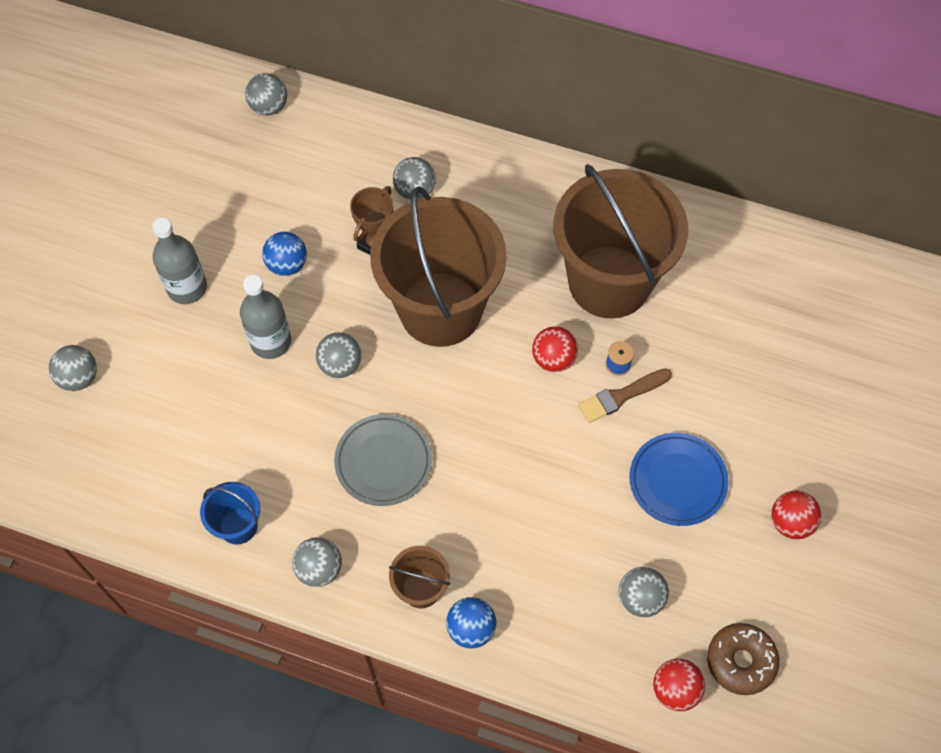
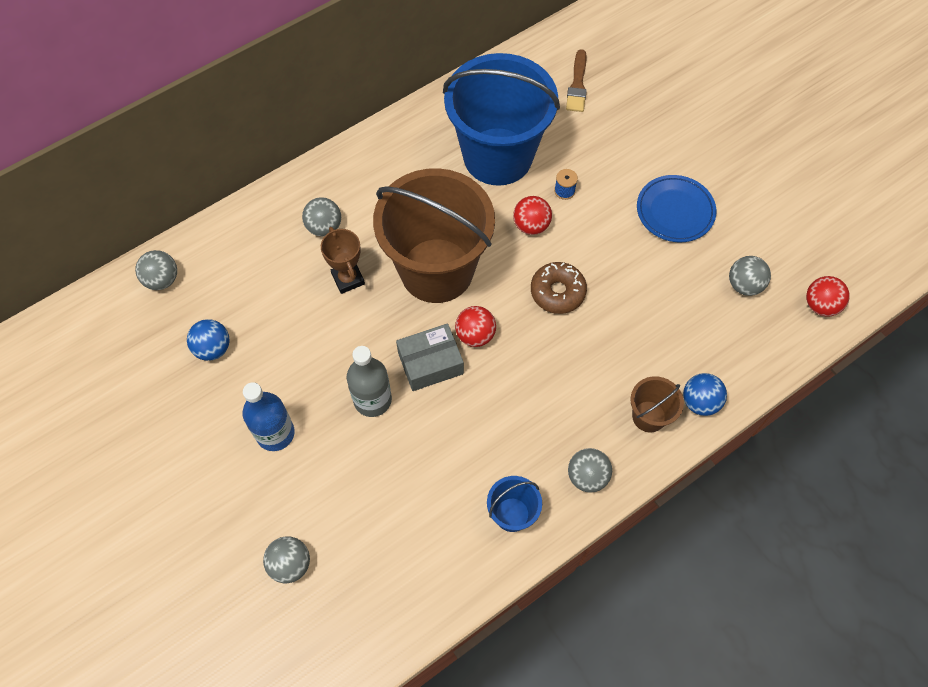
camera: 55 degrees left, 0 degrees up
(187, 288) = (275, 433): grey bottle -> blue bottle
(287, 264) = (315, 349): blue ball -> blue ball (213, 348)
(340, 365) = (430, 363): grey ball -> grey box
(383, 462) = (531, 381): grey plate -> none
(609, 281) = (498, 156): brown bucket -> blue bucket
(621, 396) = (590, 204): brown brush -> brown brush (577, 85)
(740, 661) = (823, 256): brown donut -> brown donut (557, 292)
(790, 522) = (746, 169): red ball -> red ball (475, 335)

